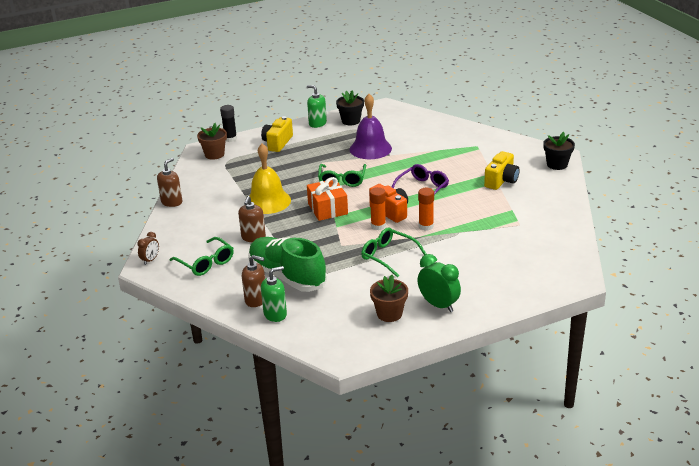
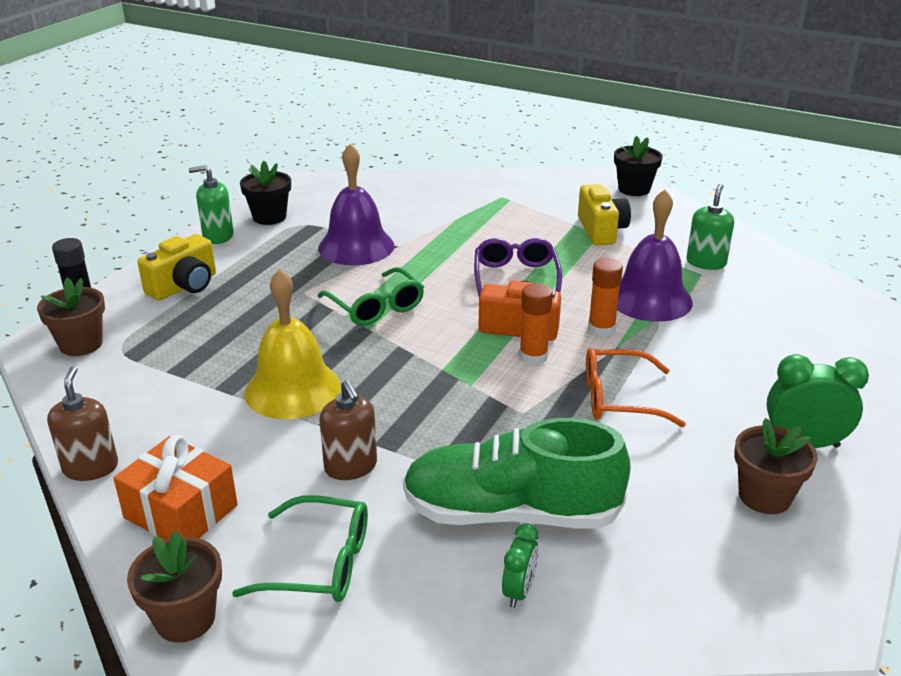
camera: 40 degrees left, 0 degrees up
(150, 260) = (185, 618): brown clock -> brown flower pot
(256, 300) = (519, 591): brown soap dispenser -> green clock
(275, 314) = (594, 602): green soap dispenser -> green soap dispenser (706, 262)
(277, 143) = (184, 286): yellow camera -> yellow camera turned 120 degrees counterclockwise
(327, 209) = (416, 361): orange gift -> orange gift (181, 511)
(388, 256) = (618, 398): green glasses -> orange glasses
(471, 222) = (650, 299): none -> purple bell

